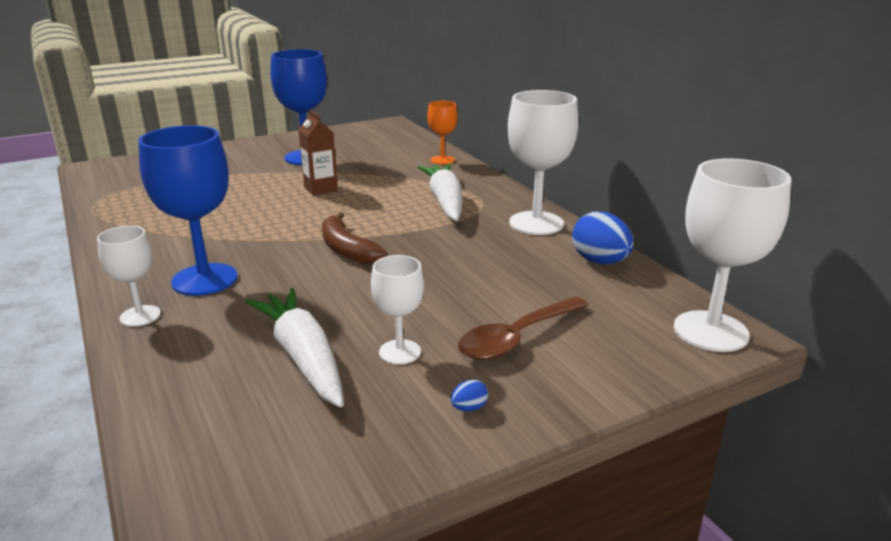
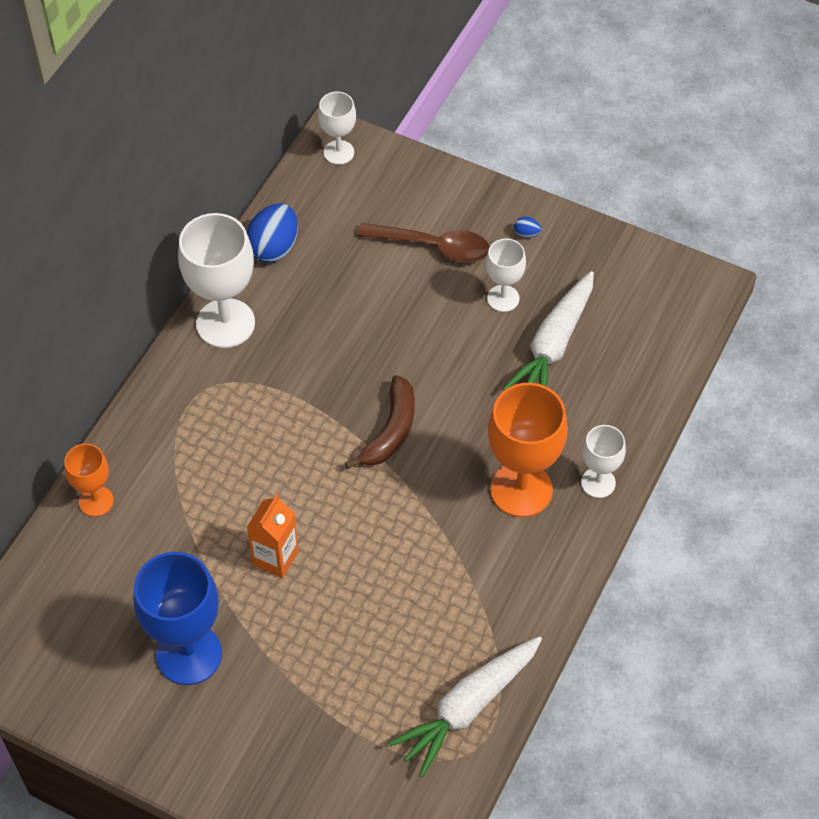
camera: 125 degrees left, 30 degrees up
(205, 279) = (521, 489): blue goblet -> orange goblet
(320, 189) = (275, 558): brown carton -> orange carton
(445, 201) = (225, 423): white carrot -> white carrot (467, 707)
(710, 331) = (339, 152): white goblet -> white goblet, size x0.56

